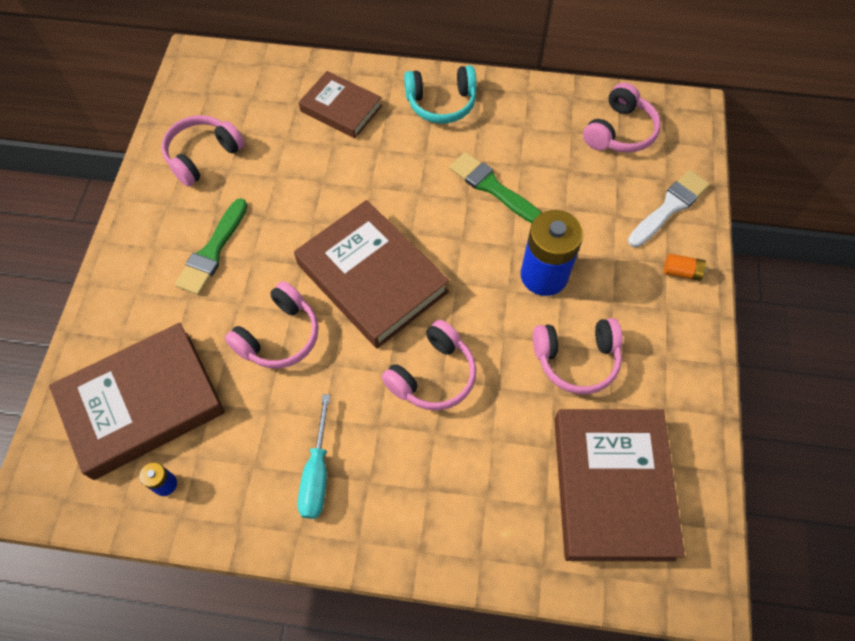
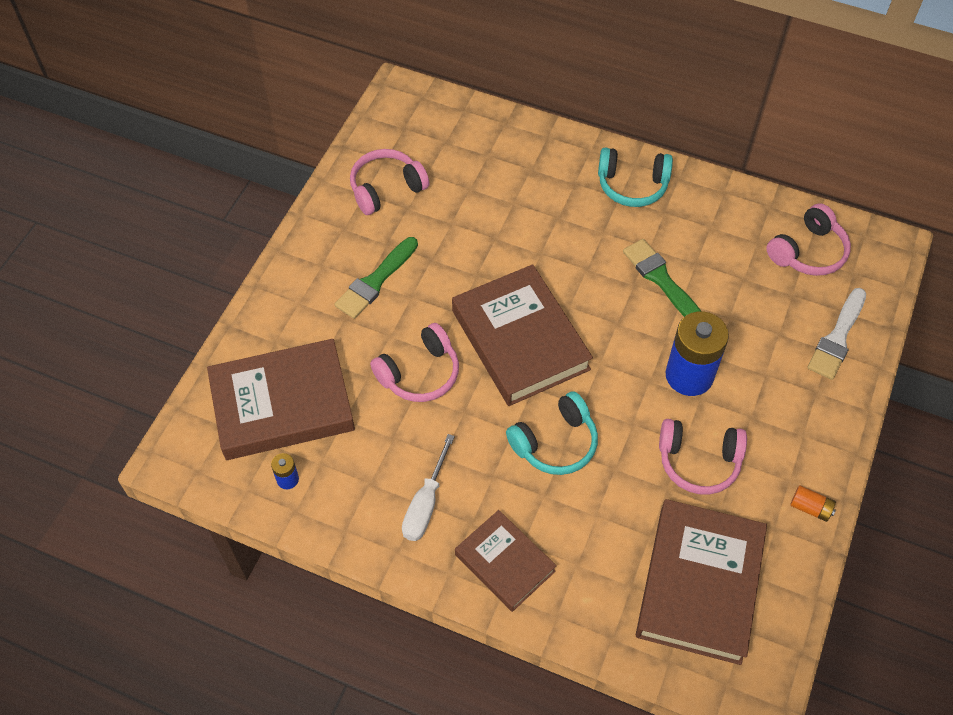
camera: 15 degrees right, 5 degrees down
(317, 473) = (425, 504): turquoise screwdriver -> white screwdriver
(341, 108) = (530, 170): brown book -> brown book (505, 563)
(433, 375) = (555, 443): pink headphones -> turquoise headphones
(669, 207) = (837, 338): white brush -> white brush turned 150 degrees clockwise
(681, 272) = (830, 404): orange battery -> orange battery (810, 508)

